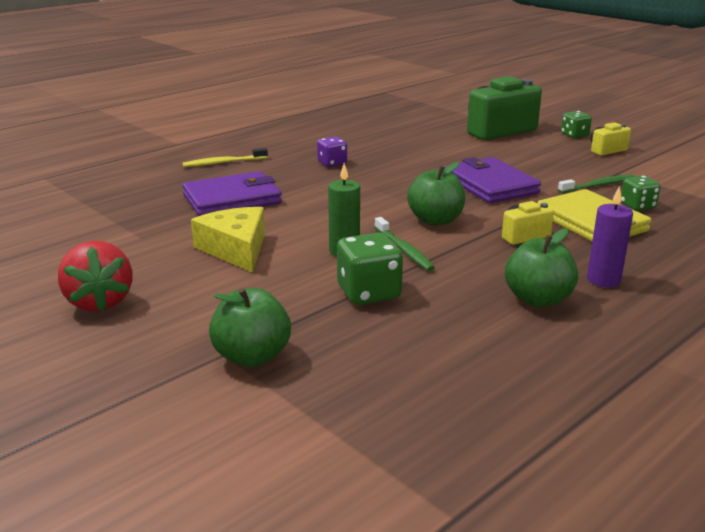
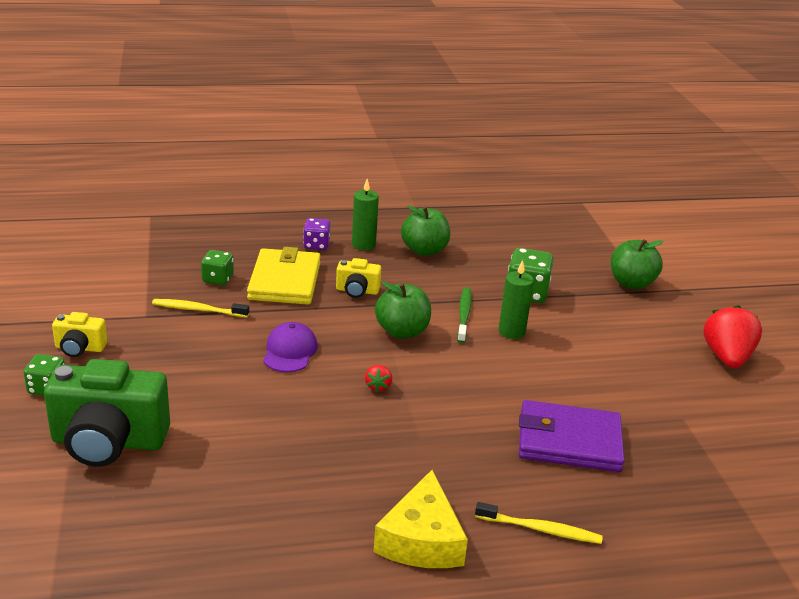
camera: 150 degrees left, 5 degrees up
(236, 249) = (600, 369): yellow cheese -> yellow cheese (421, 539)
(332, 163) = (404, 462): purple dice -> purple dice (316, 245)
(400, 187) = (378, 386): none -> red strawberry
(490, 185) = (290, 351): purple wallet -> purple cap
(598, 185) = (198, 310): green toothbrush -> yellow toothbrush
(603, 280) = (363, 245): purple candle -> green candle

